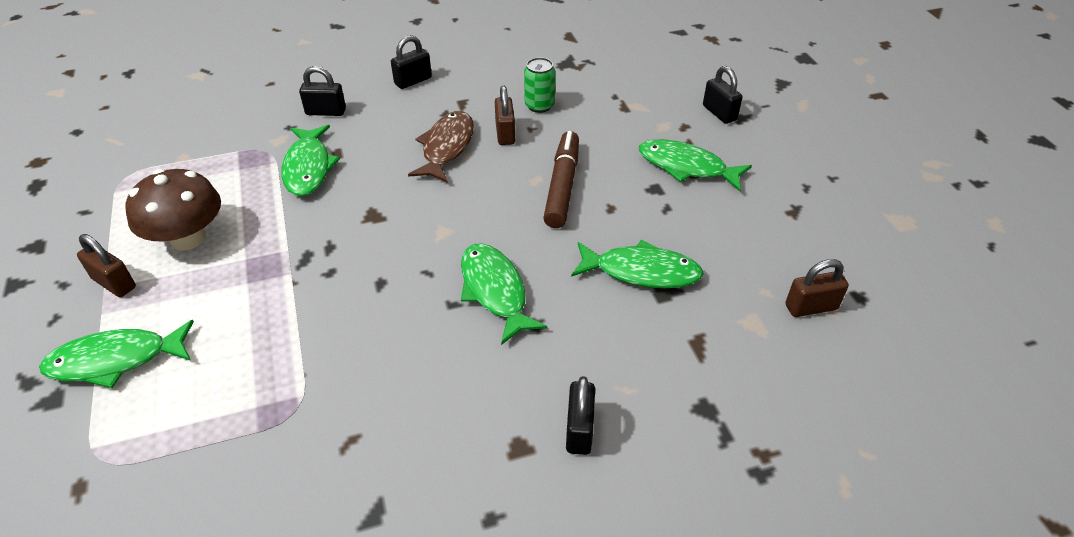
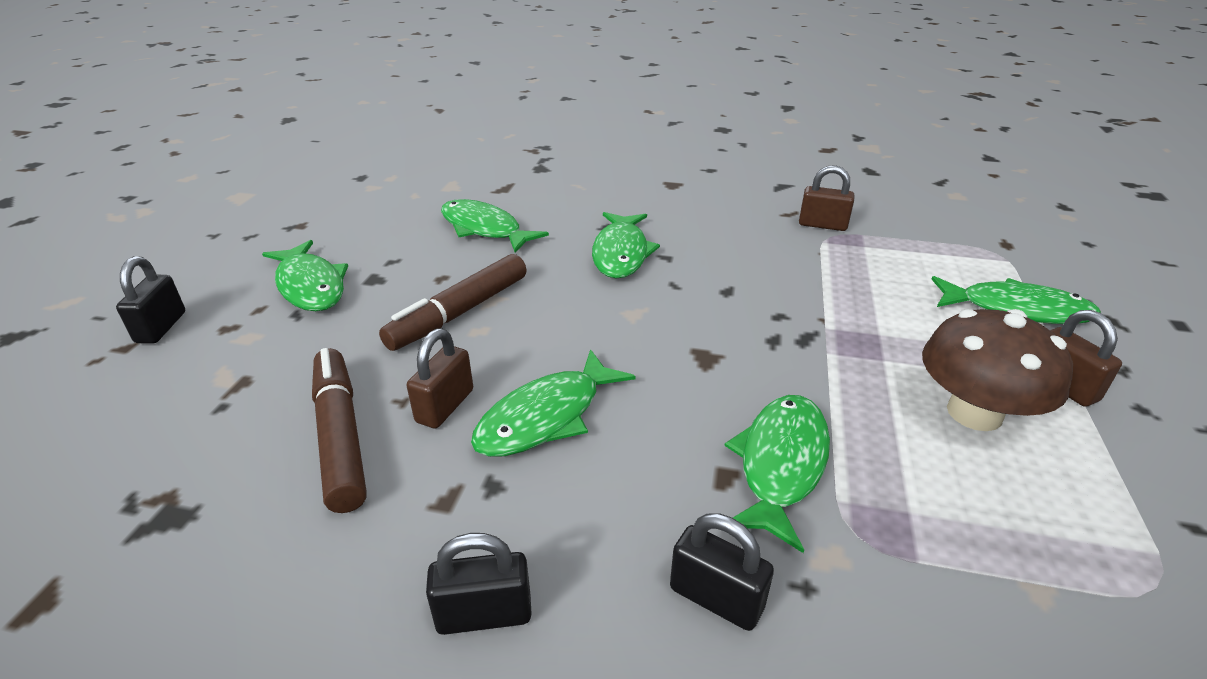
camera: 150 degrees left, 10 degrees down
(446, 147) = (546, 417): brown fish -> green fish
(539, 105) = (340, 436): green can -> brown marker
(579, 430) = (627, 180): black padlock -> none
(811, 307) = (401, 181): brown padlock -> brown padlock (822, 225)

